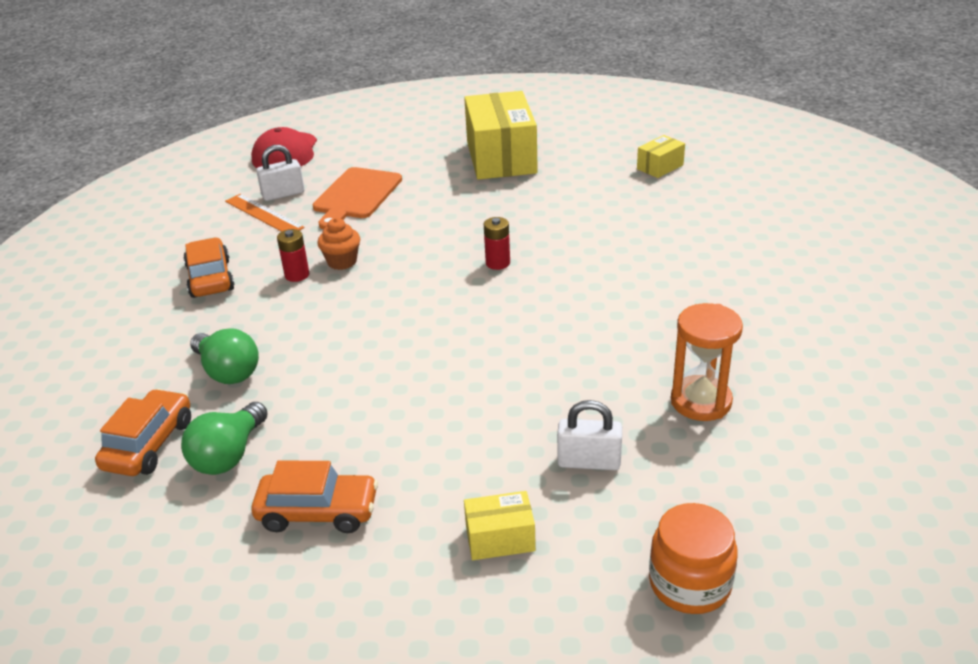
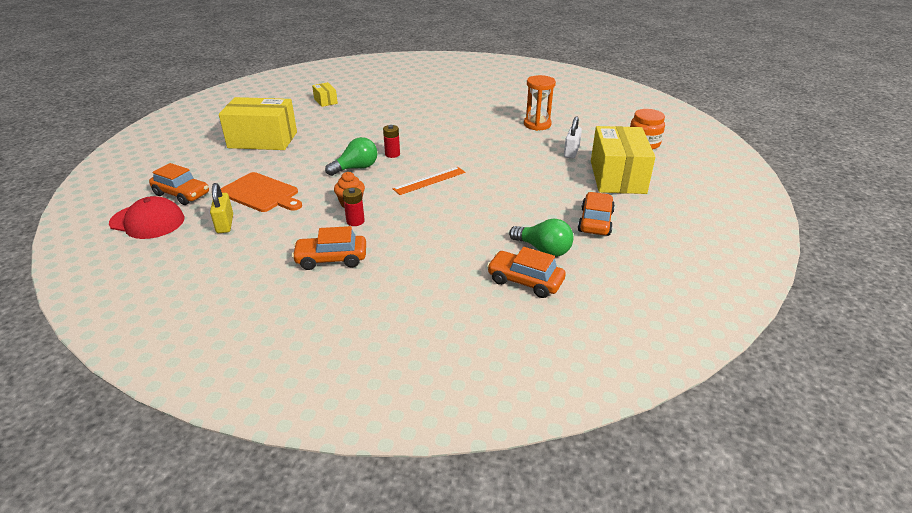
camera: 80 degrees left, 0 degrees up
(228, 371) = (458, 250): green light bulb -> green light bulb (356, 168)
(263, 214) = (250, 234): orange ruler -> orange ruler (429, 180)
(283, 194) = (225, 224): white padlock -> yellow padlock
(345, 152) = (182, 194): none -> orange car
(500, 538) = (617, 177): yellow box -> yellow box, size x2.20

